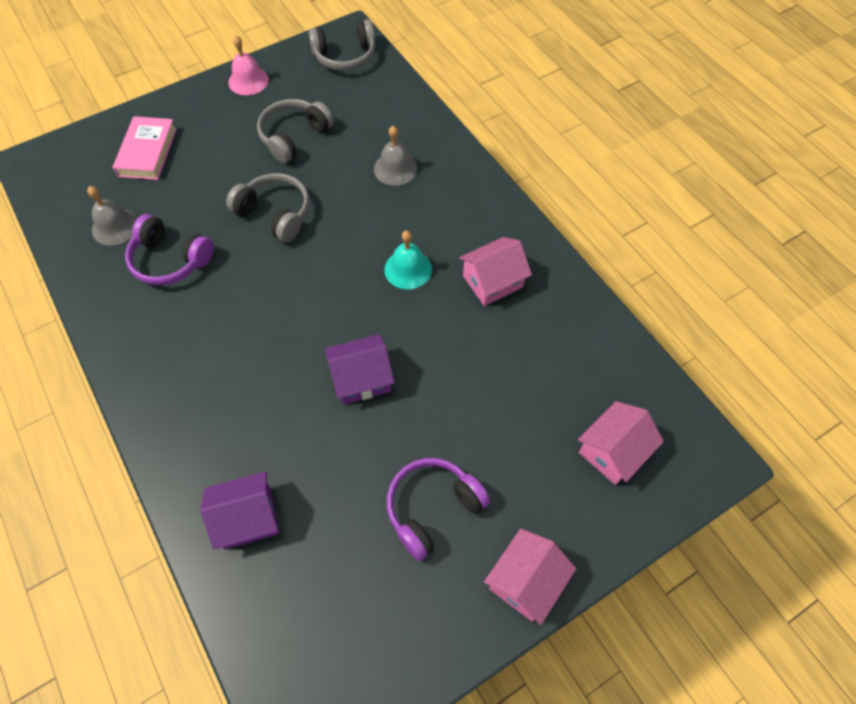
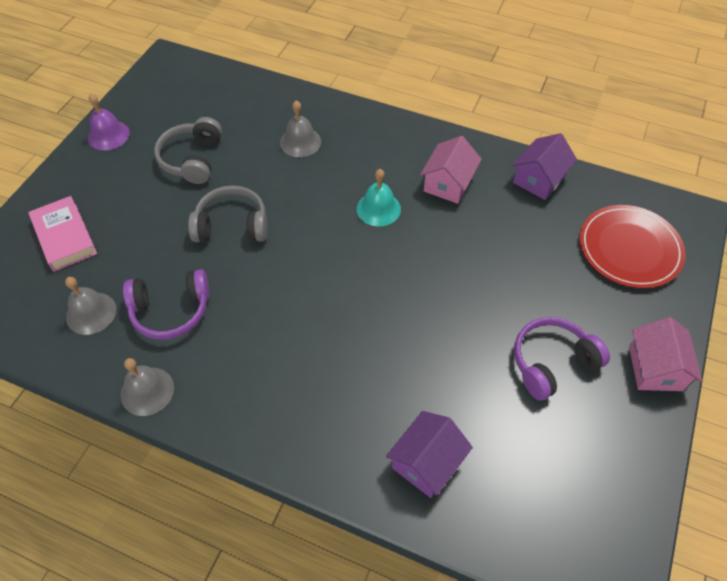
camera: 35 degrees left, 5 degrees down
(101, 315) = (147, 391): none -> grey bell
(248, 81) = (108, 135): pink bell -> purple bell
(345, 56) = (179, 78): grey headphones -> none
(362, 378) = (417, 306): purple house -> purple house (539, 179)
(432, 508) = (552, 362): purple headphones -> purple headphones turned 45 degrees clockwise
(613, 451) = (629, 249): pink house -> red plate

